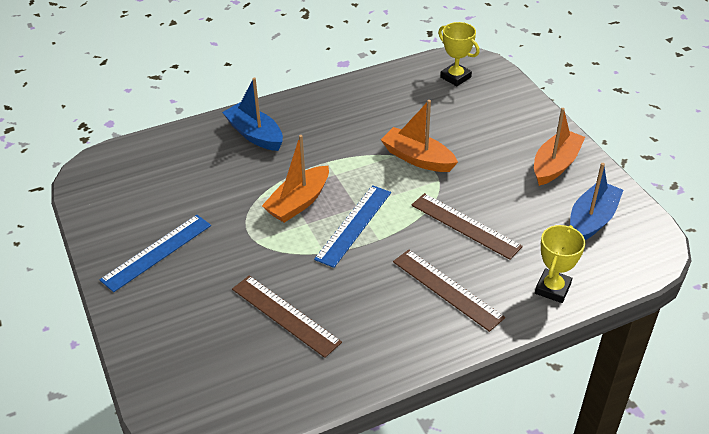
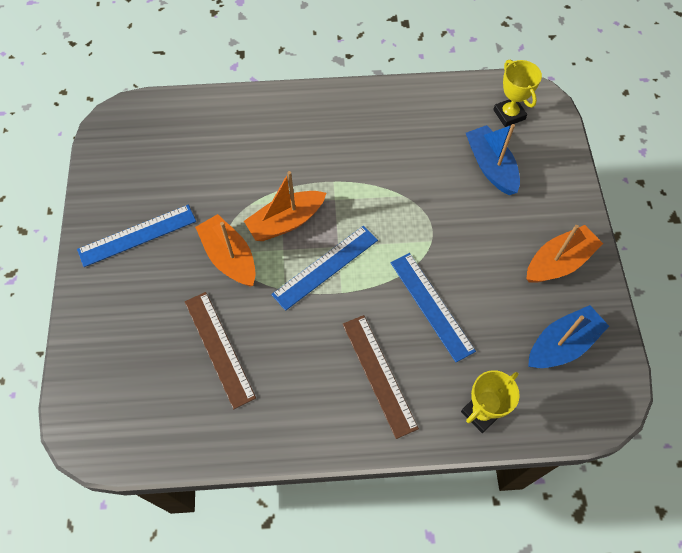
camera: 20 degrees right, 20 degrees up
(255, 135) = (280, 125): blue boat -> blue boat (491, 166)
(417, 158) = (422, 207): orange boat -> orange boat (229, 257)
(465, 225) = (431, 306): brown ruler -> blue ruler

